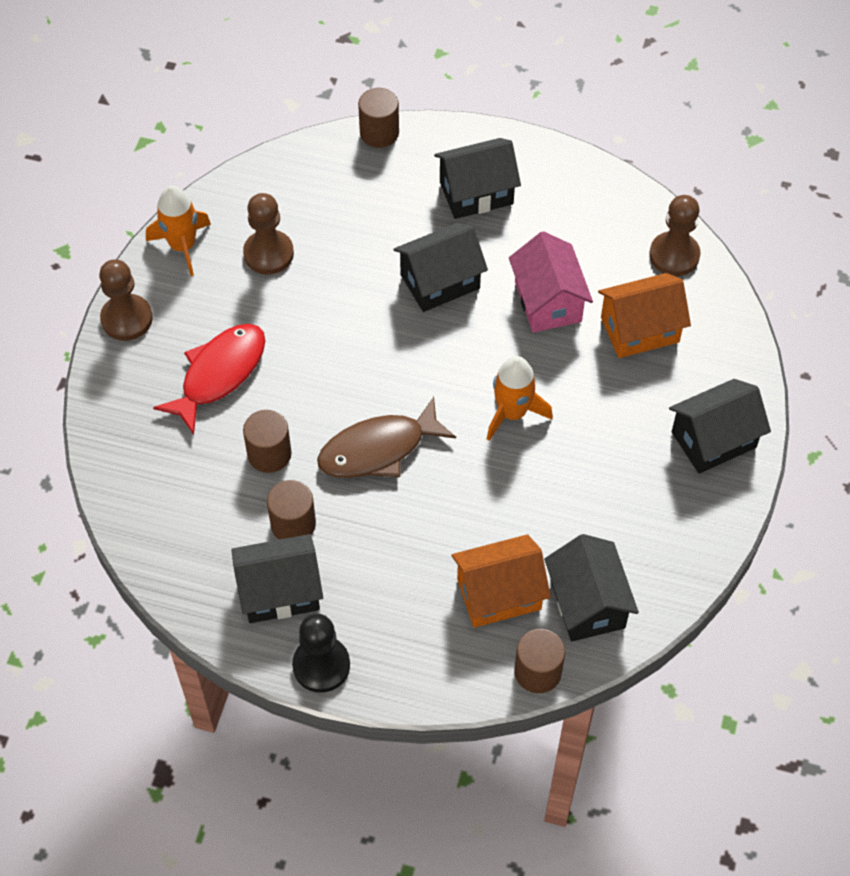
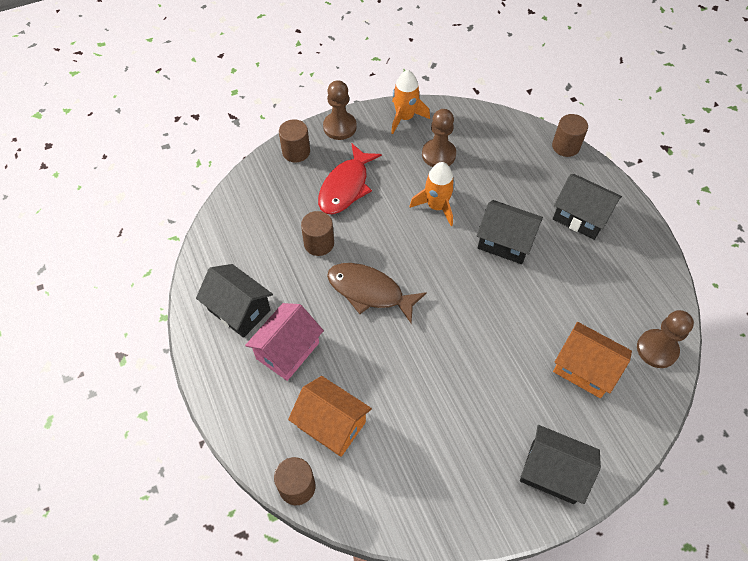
camera: 50 degrees right, 0 degrees up
(219, 374) = (346, 187): red fish -> red fish turned 120 degrees clockwise
(293, 524) = (286, 286): brown cylinder -> brown cylinder (296, 152)
(321, 665) = (209, 364): black pawn -> none
(512, 412) = (458, 341): orange rocket -> orange rocket (436, 206)
(547, 301) = (550, 305): pink house -> pink house (287, 350)
(587, 603) = (368, 481): black house -> none

